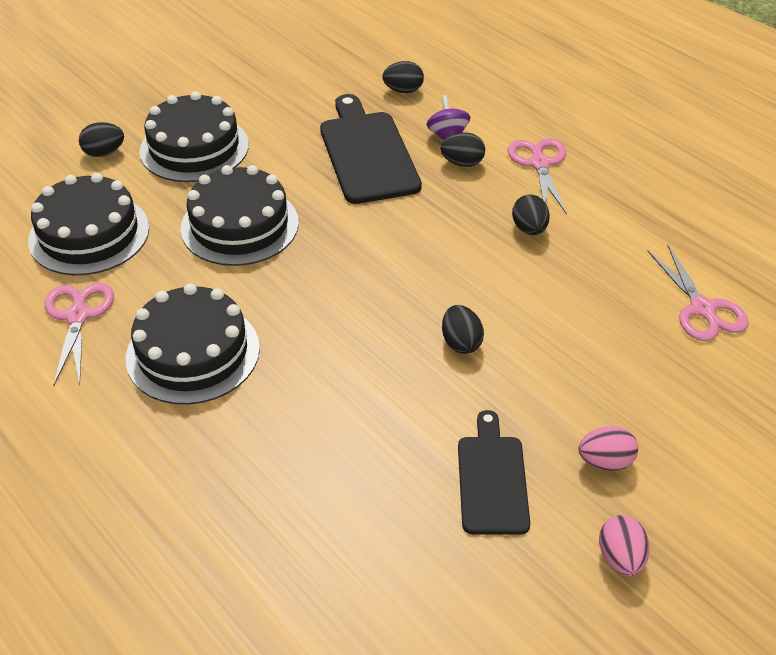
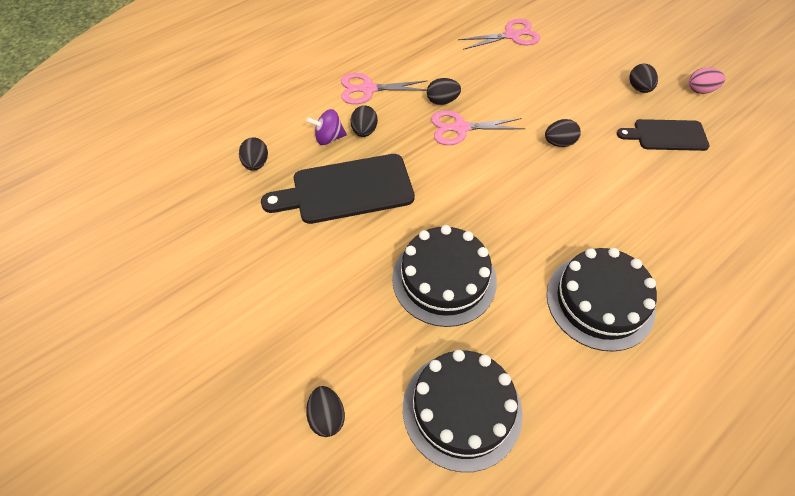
camera: 90 degrees left, 10 degrees up
(78, 316) = (575, 399): pink scissors -> pink scissors (460, 128)
(194, 148) = (326, 327): black cake -> none
(605, 462) = (639, 88): pink egg -> black egg

